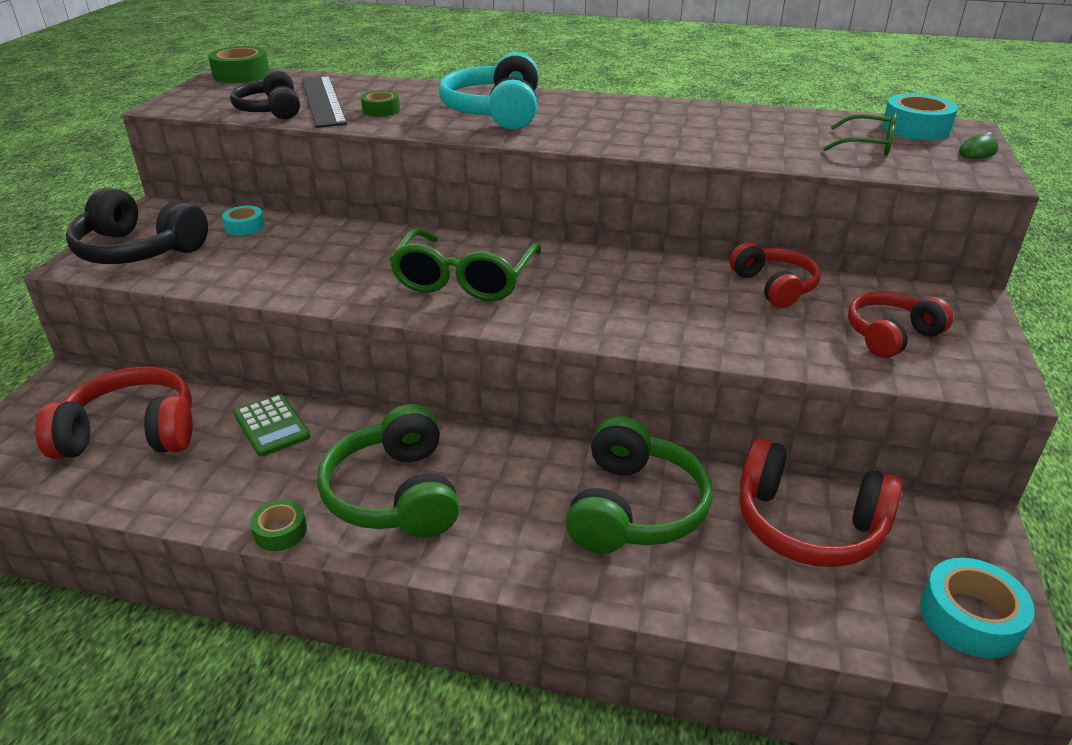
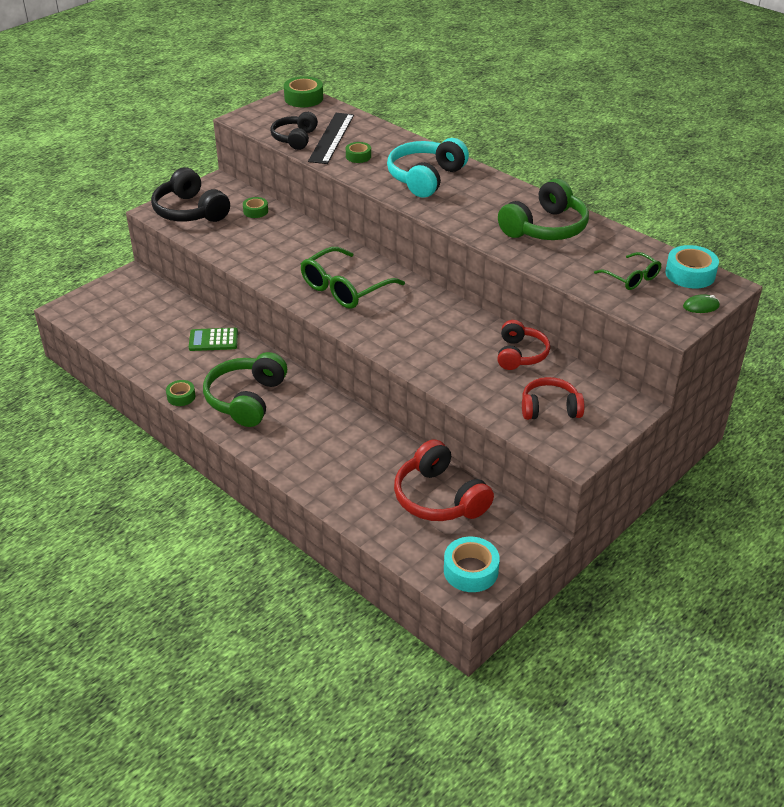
camera: 30 degrees right, 5 degrees up
(131, 433) = (145, 319): red headphones -> none
(245, 227) = (255, 211): turquoise tape -> green tape
(271, 426) = (213, 340): green calculator -> green calculator turned 90 degrees clockwise
(634, 508) = (357, 453): green headphones -> green headphones (545, 228)

